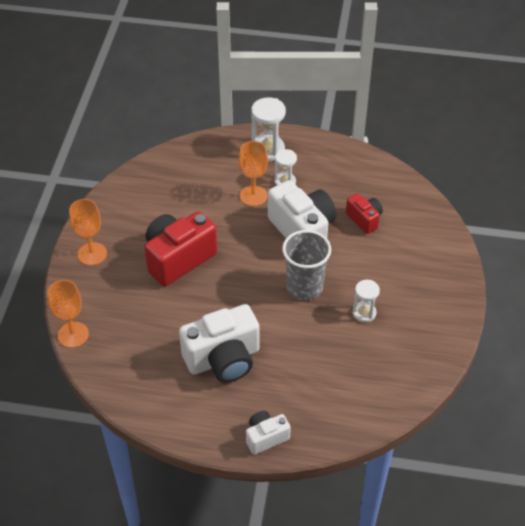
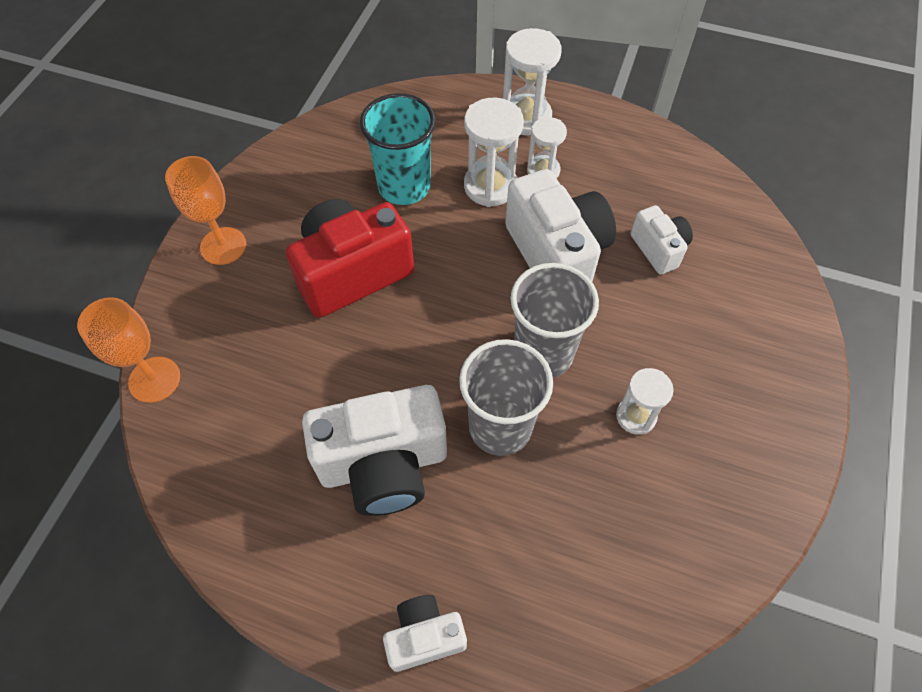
camera: 10 degrees right, 10 degrees up
(198, 203) = (404, 186): none -> turquoise cup
(253, 196) = (490, 186): orange goblet -> white hourglass
(287, 330) = (500, 427): none -> grey cup
(364, 219) = (658, 249): red camera -> white camera

